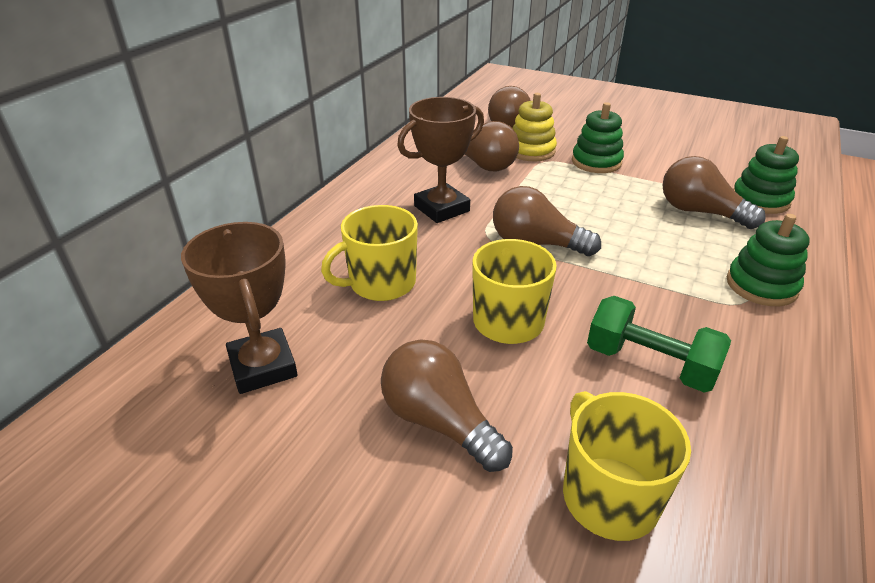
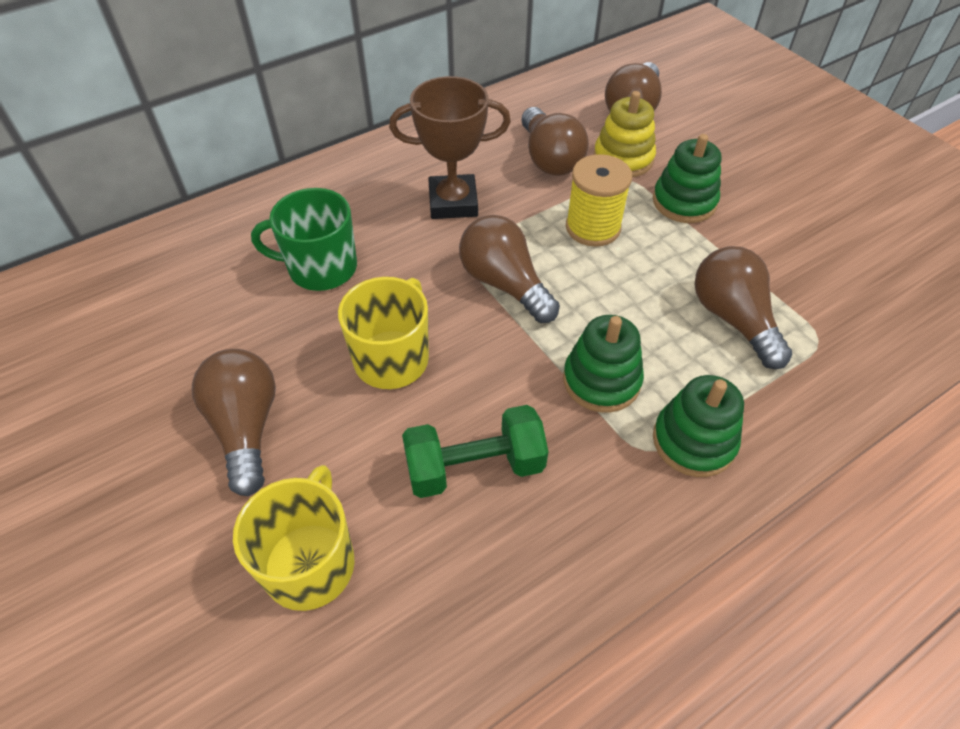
camera: 30 degrees right, 15 degrees up
(263, 366) = (164, 310): brown trophy -> none
(381, 283) = (321, 268): yellow mug -> green mug
(556, 192) = (593, 227): none -> yellow spool
(649, 364) = (474, 467): green dumbbell -> green dumbbell turned 75 degrees counterclockwise
(760, 200) = (832, 333): green stacking toy -> green stacking toy (601, 380)

